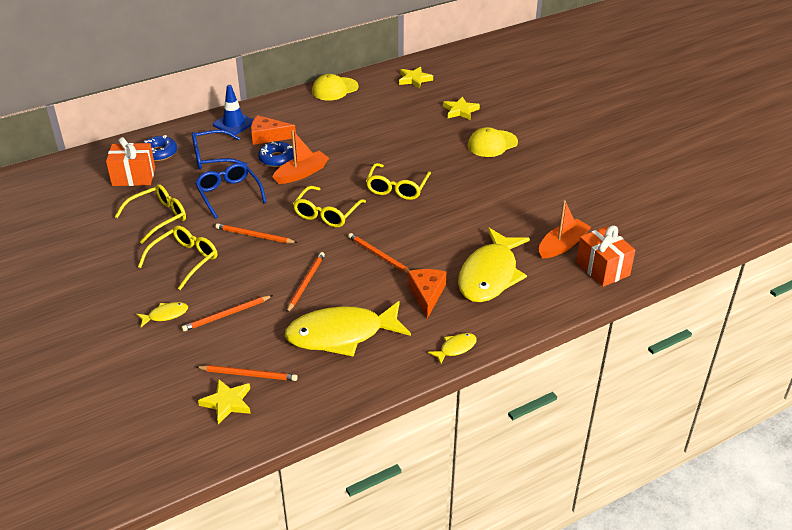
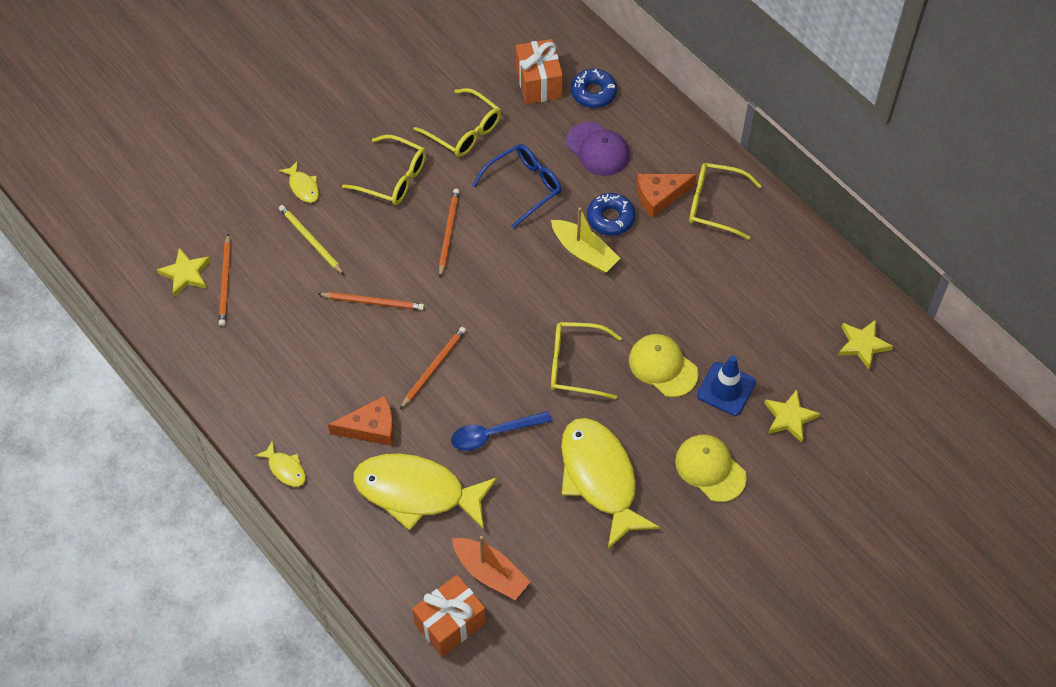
camera: 80 degrees right, 20 degrees up
(212, 157) = (597, 149): blue glasses -> purple cap
(226, 315) = (310, 240): orange pencil -> yellow pencil
(234, 123) = (680, 151): blue traffic cone -> blue traffic cone (726, 389)
(268, 136) = (659, 196): orange cheese -> orange cheese turned 105 degrees counterclockwise
(301, 173) = (584, 252): orange boat -> yellow boat
(326, 213) = (505, 297): yellow glasses -> yellow glasses (715, 205)
(335, 89) = (803, 248): yellow cap -> yellow cap (663, 366)
(341, 335) = (293, 354): yellow fish -> yellow fish (600, 478)
(446, 232) = (493, 434): none -> blue spoon

